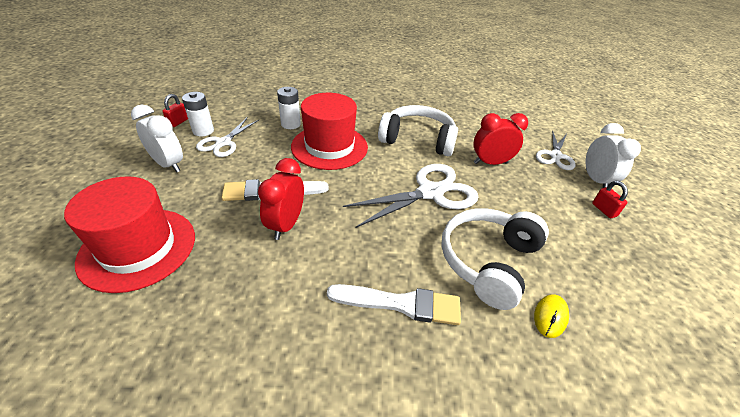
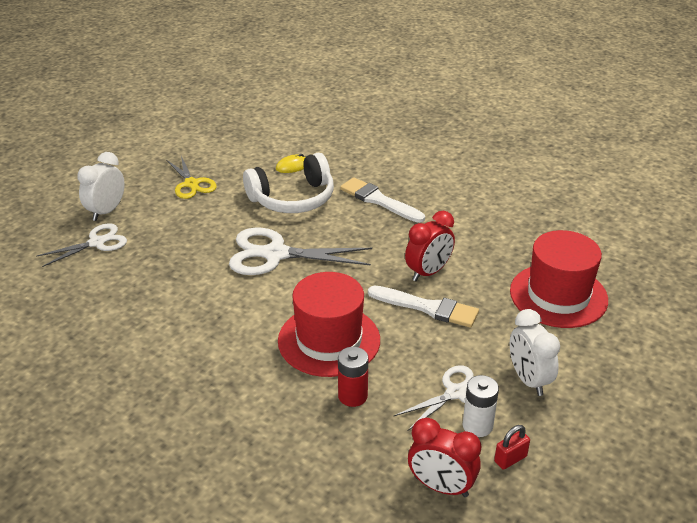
camera: 145 degrees left, 5 degrees down
(290, 124) = (352, 396): white battery -> red battery
(418, 140) = (215, 313): white headphones -> none
(490, 163) = (176, 259): red clock -> red clock (441, 487)
(593, 236) = (191, 184): none -> yellow scissors
(604, 210) = (148, 193): red padlock -> none

